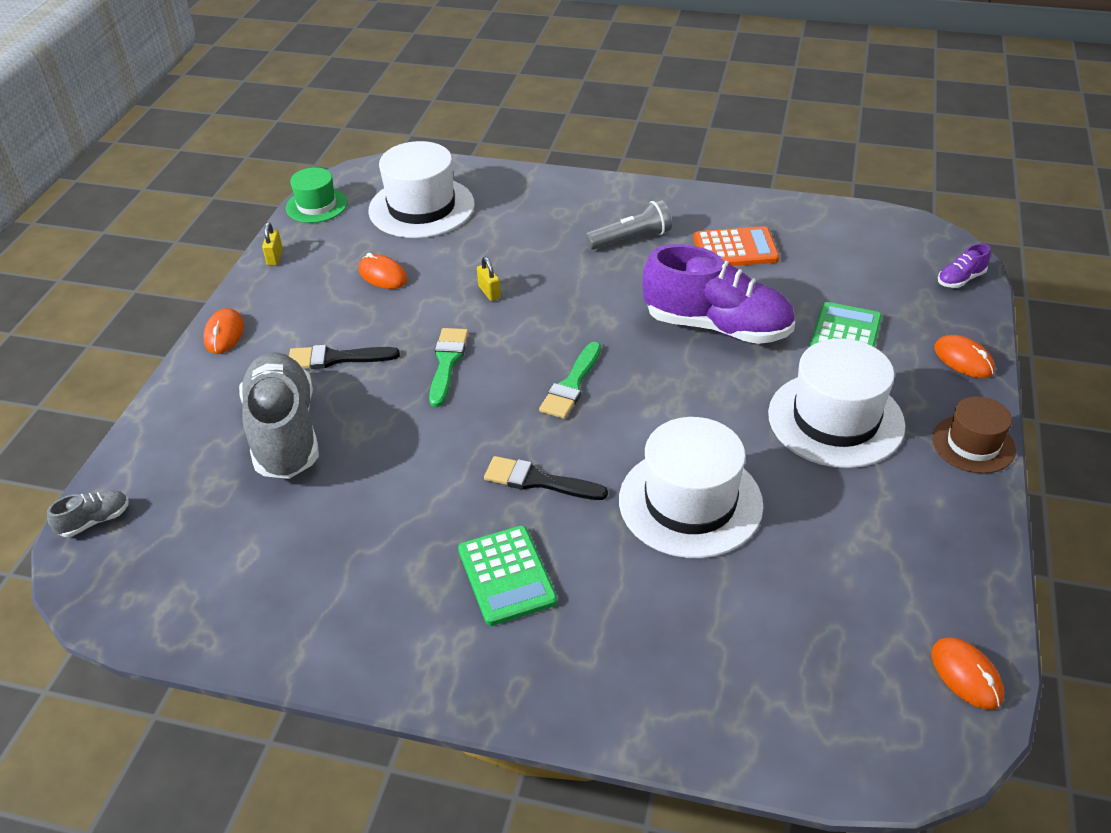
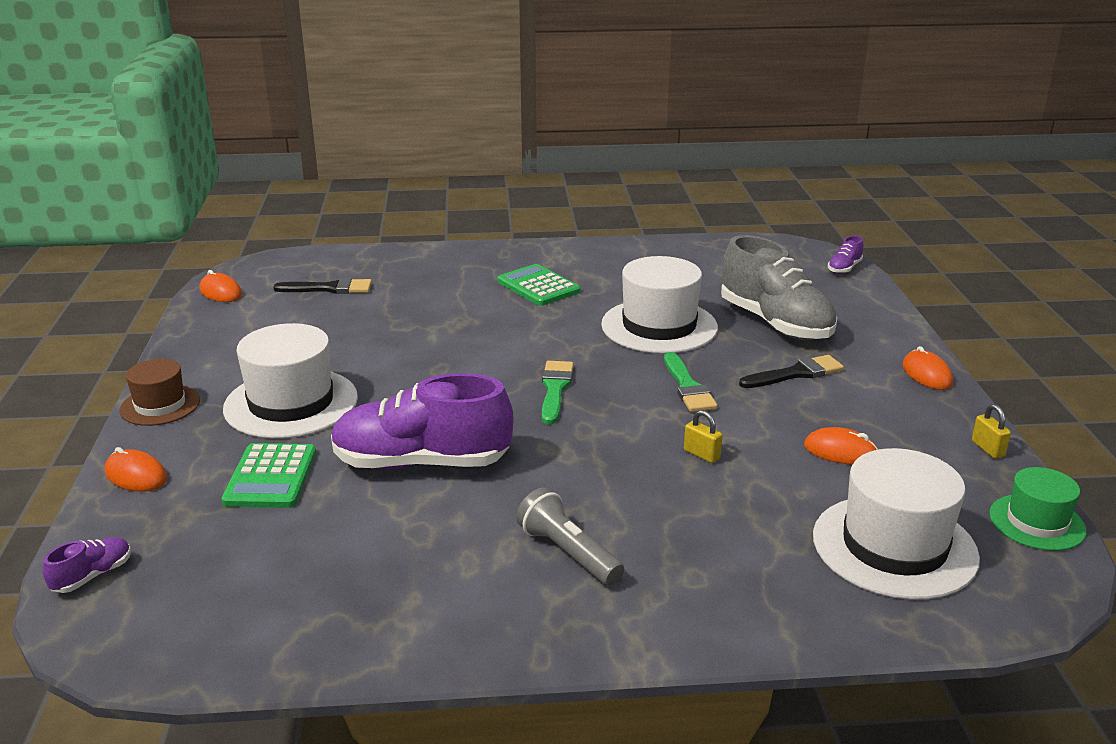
camera: 160 degrees right, 15 degrees down
(95, 521) = (844, 268): grey shoe -> purple shoe
(538, 481) = (546, 329): black brush -> black brush (329, 288)
(630, 238) = (568, 553): grey flashlight -> grey flashlight turned 90 degrees clockwise
(690, 502) = (418, 335): white hat -> white hat (659, 326)
(735, 249) = (415, 565): orange calculator -> none

